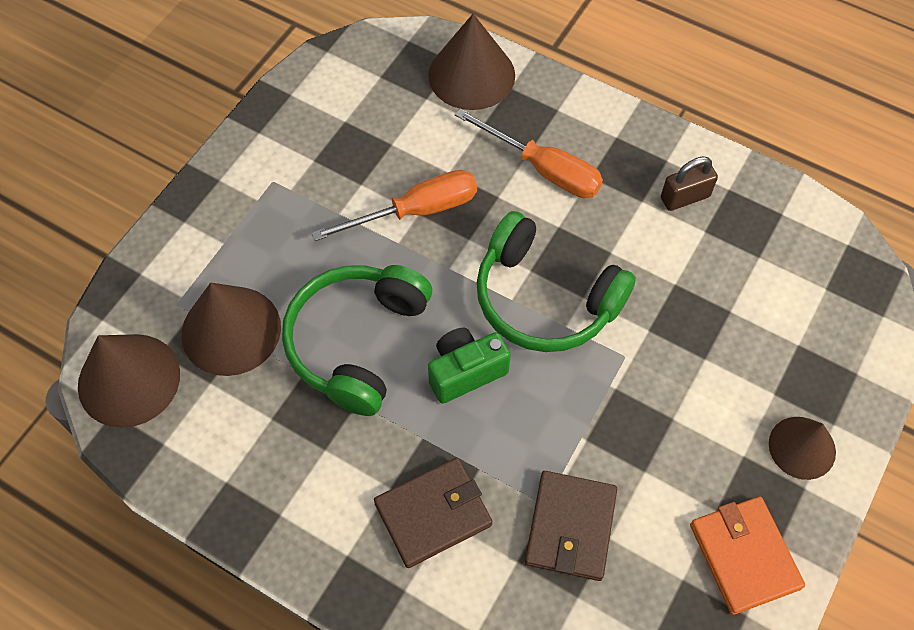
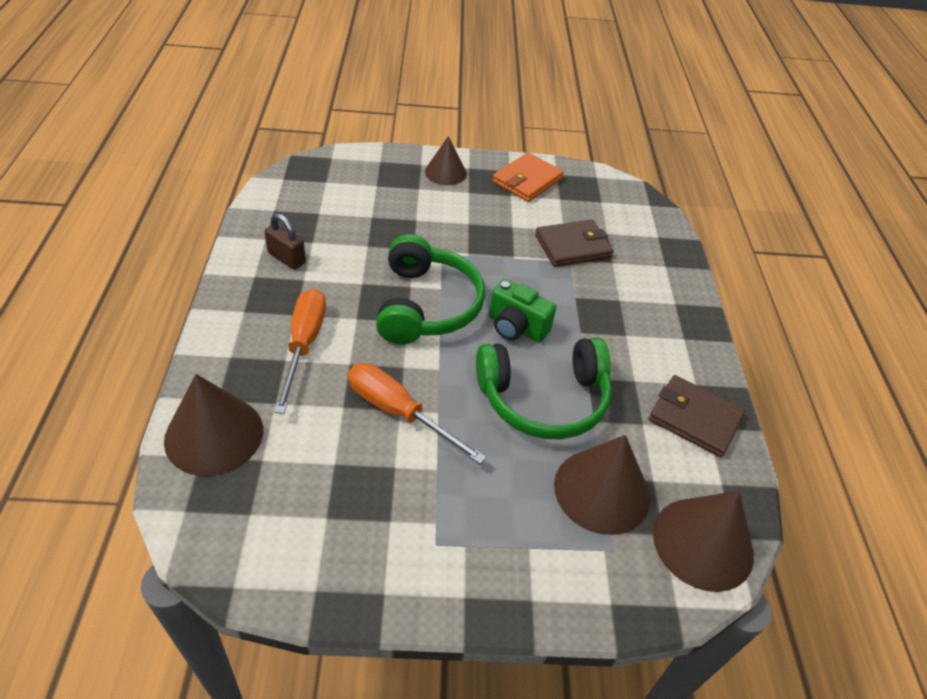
camera: 125 degrees left, 15 degrees down
(433, 513) = (622, 307): brown wallet -> brown wallet (694, 418)

